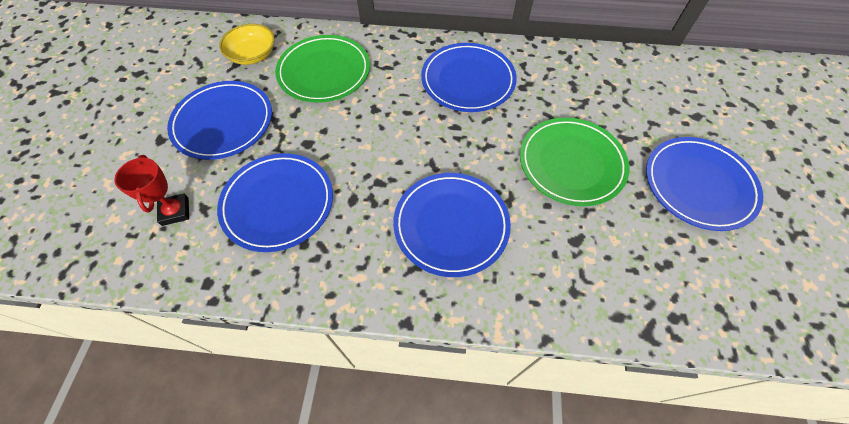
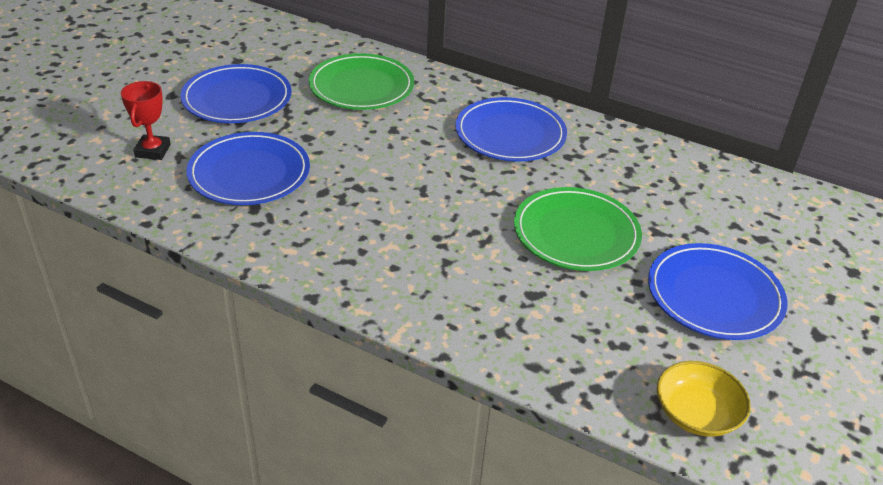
camera: 20 degrees right, 20 degrees down
(252, 55) = (299, 54): yellow bowl -> yellow bowl (696, 413)
(451, 225) = (408, 241): blue plate -> none

